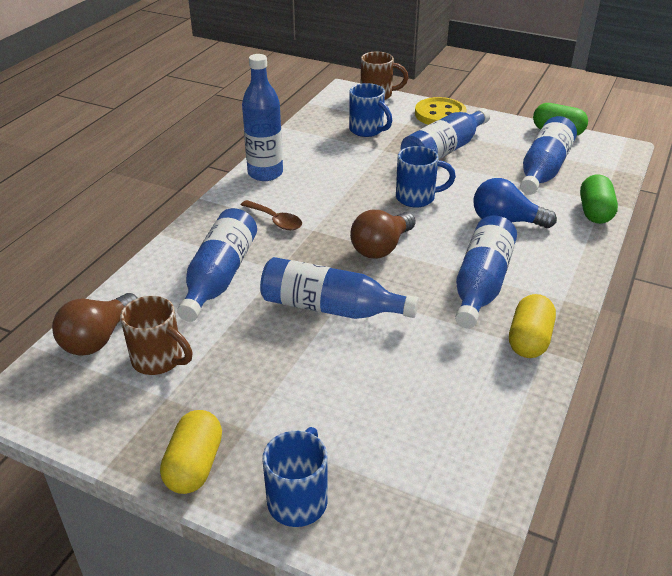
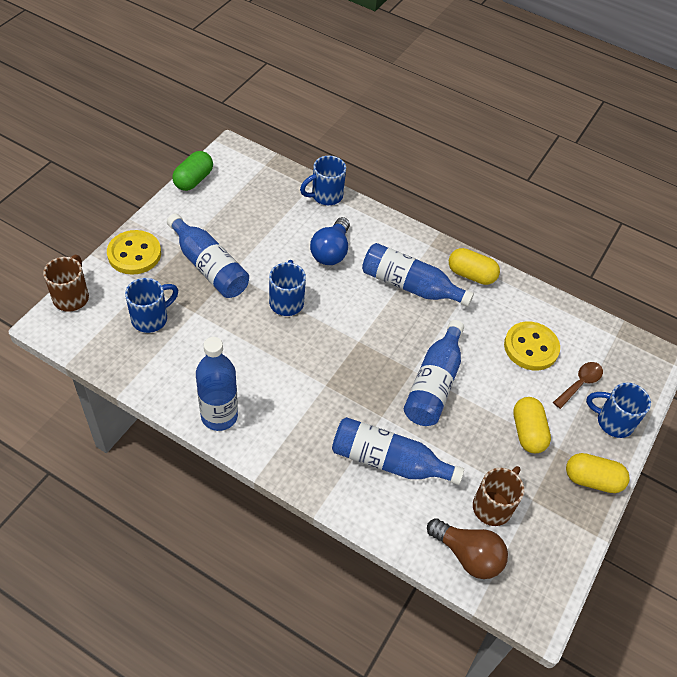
camera: 90 degrees left, 15 degrees up
(269, 395) = (527, 432): none -> yellow capsule
(275, 220) = (307, 413): brown spoon -> brown spoon (580, 383)
(381, 248) = (358, 339): brown light bulb -> none
(417, 403) = (531, 347): none -> yellow button
(544, 169) = (256, 207): blue bottle -> none
(595, 212) = (325, 196): green capsule -> blue mug

